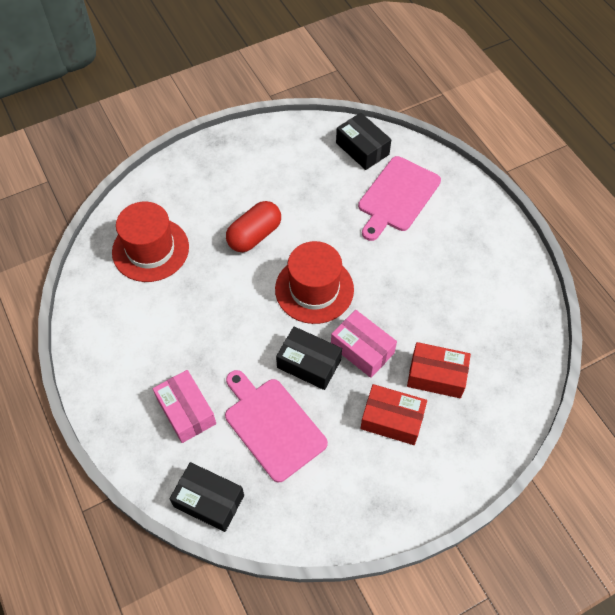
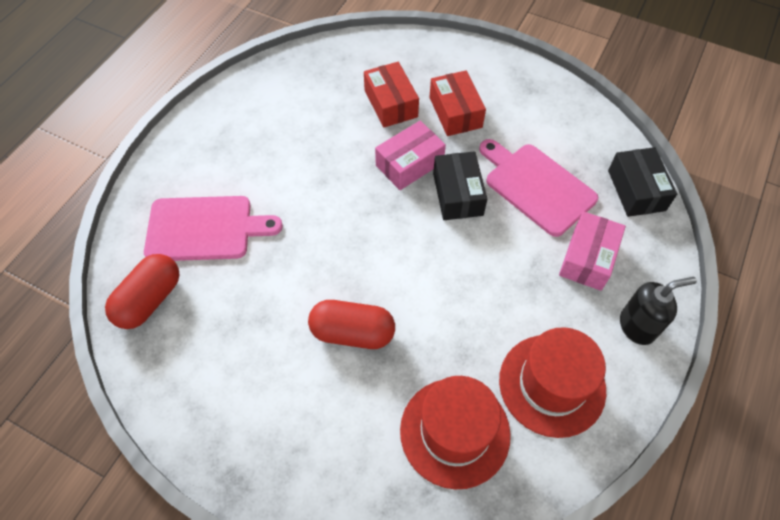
camera: 125 degrees left, 0 degrees up
(115, 400) = (637, 326): none -> black soap dispenser
(272, 425) = (536, 186): pink cutting board -> pink cutting board turned 120 degrees clockwise
(314, 289) = (377, 235): red hat -> red hat (552, 384)
(362, 149) = (150, 300): black box -> red capsule
(362, 349) = (409, 164): pink box -> pink box turned 45 degrees clockwise

